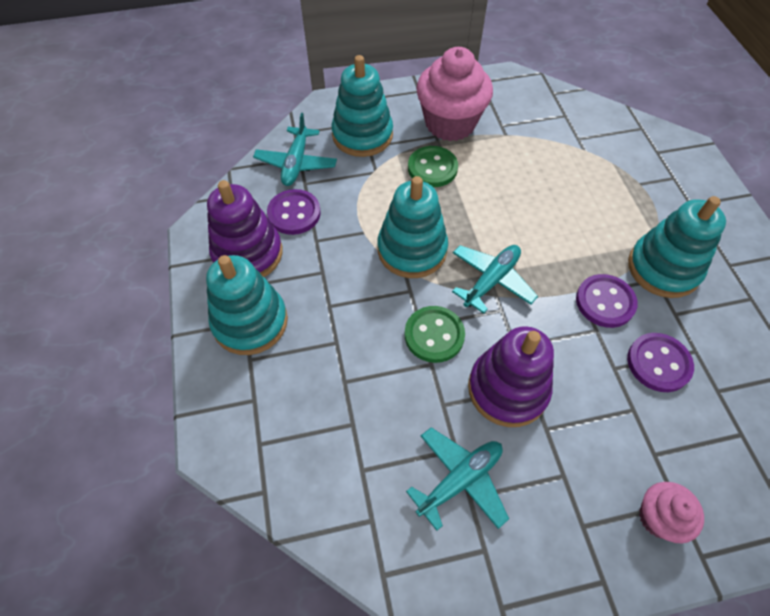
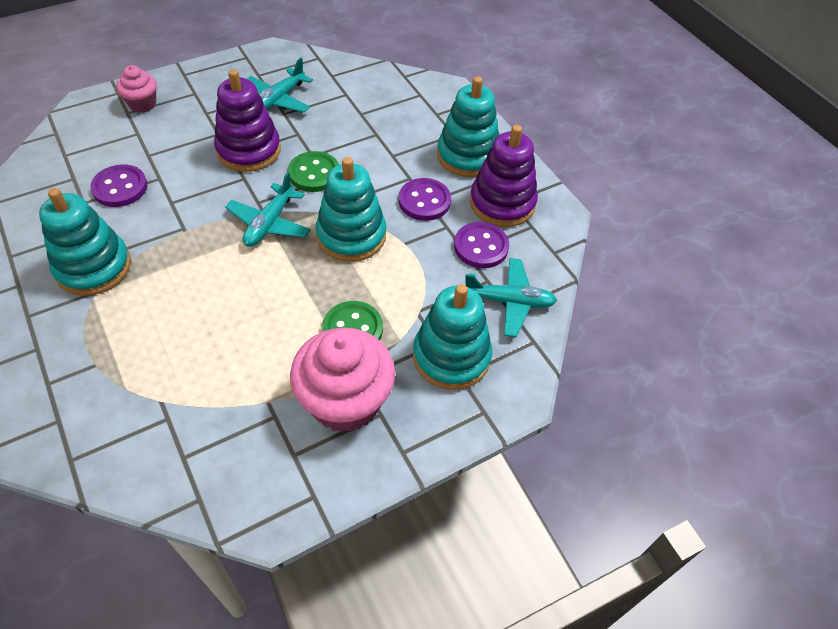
camera: 160 degrees right, 5 degrees down
(296, 163) = (509, 301): turquoise plane -> turquoise plane turned 105 degrees clockwise
(605, 302) = (160, 225): purple button -> purple button (424, 201)

